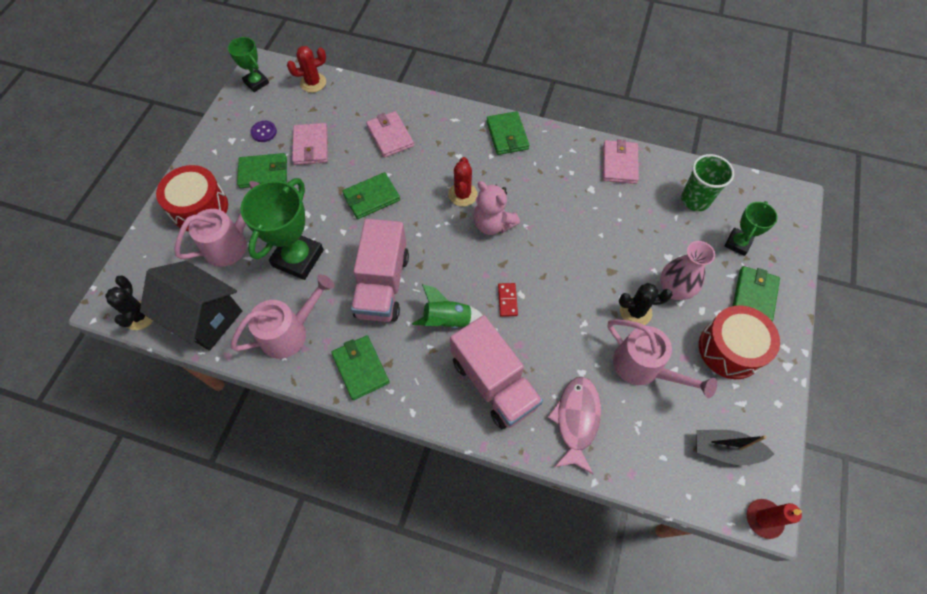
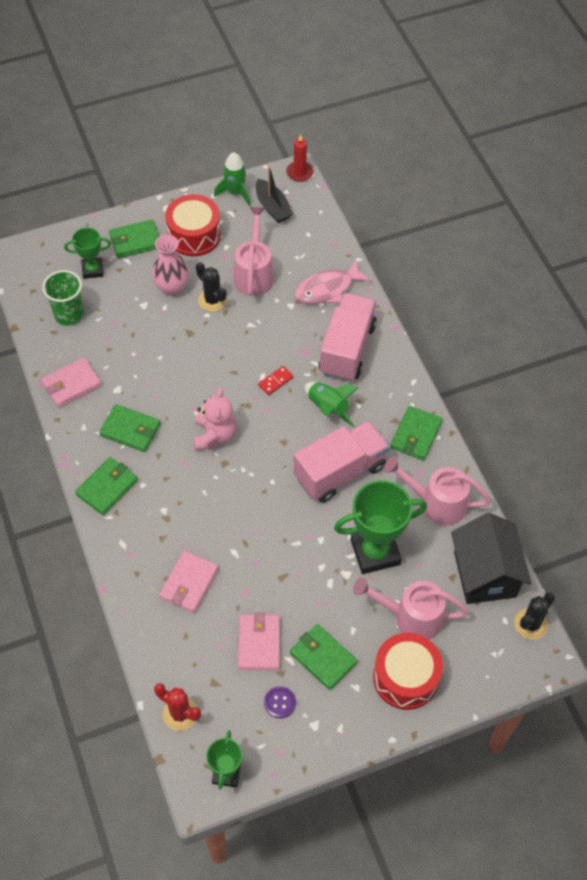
camera: 130 degrees left, 5 degrees down
(311, 146) = (259, 643): pink wallet -> pink wallet turned 45 degrees counterclockwise
(371, 198) = (269, 544): green wallet -> green wallet (130, 430)
(462, 194) = (204, 477): red cactus -> none
(770, 427) = (235, 193): none -> green rocket

